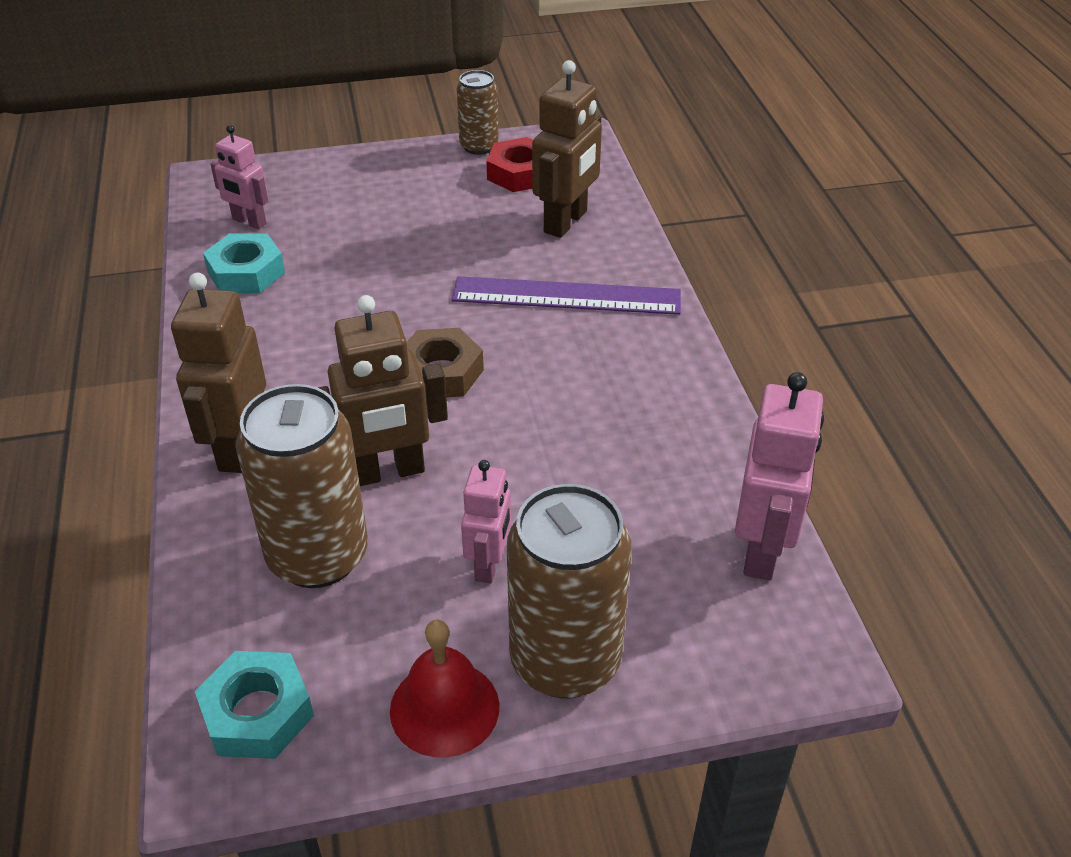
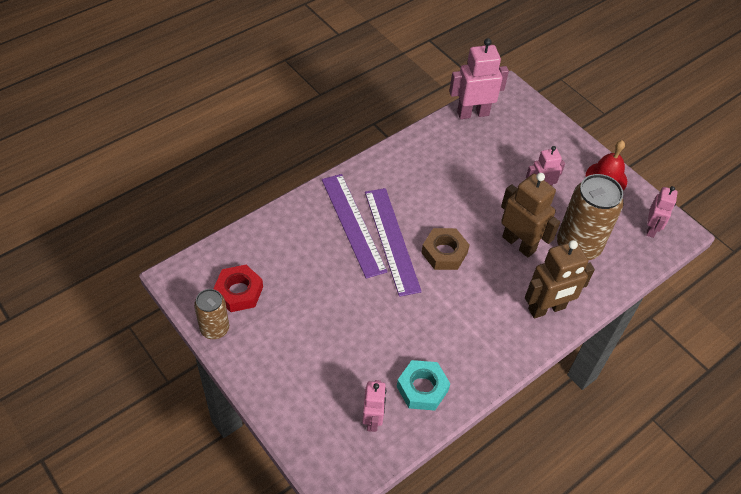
camera: 120 degrees left, 10 degrees up
(257, 713) = (651, 229): turquoise nut -> pink robot
(507, 325) = (392, 240): none -> purple ruler
(565, 660) = (562, 153): brown can -> none
(566, 222) = (283, 248): brown robot -> none

